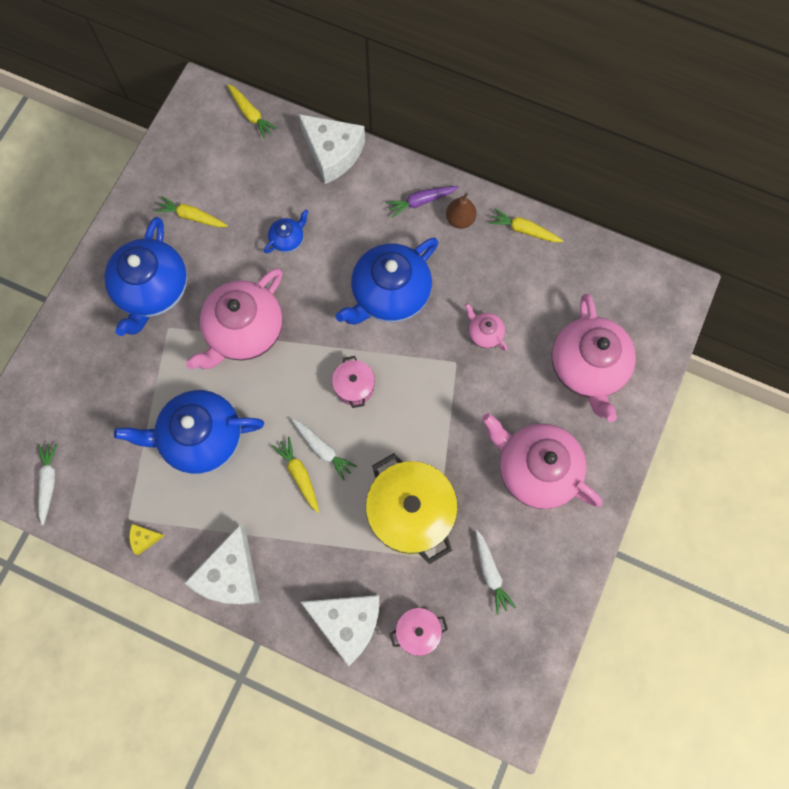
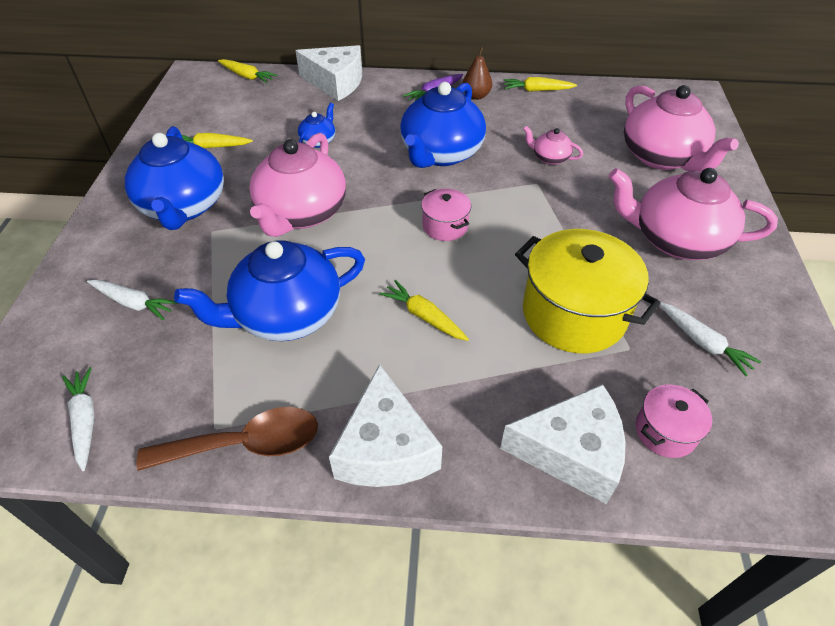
camera: 20 degrees left, 25 degrees down
(144, 538) = (245, 444): yellow cheese -> brown spoon
(323, 449) = (439, 286): white carrot -> white carrot (133, 303)

